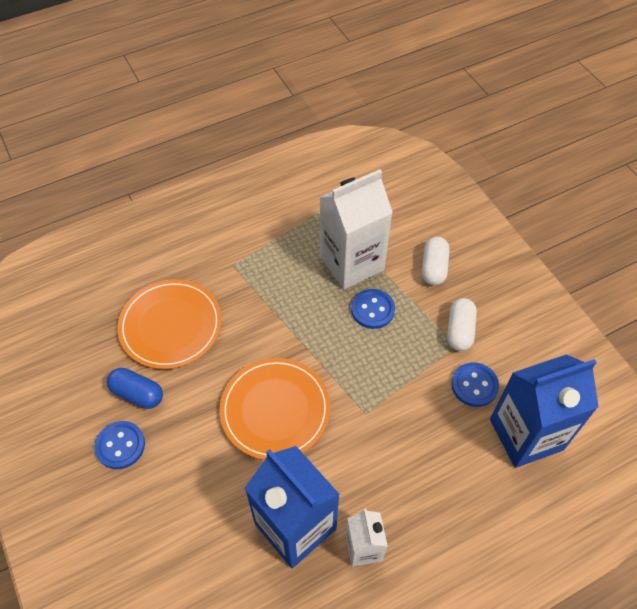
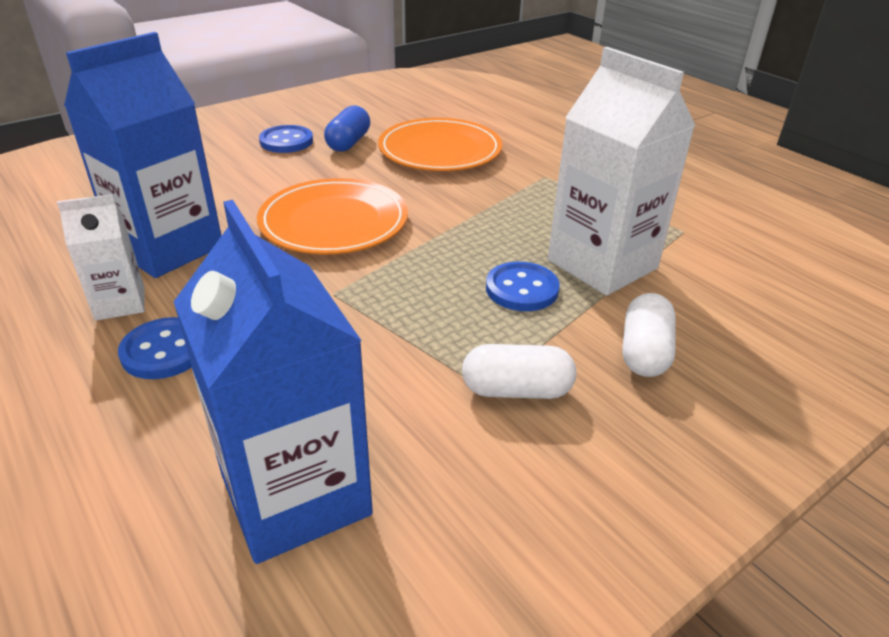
camera: 80 degrees right, 20 degrees down
(433, 268) = (644, 352): white capsule -> white capsule turned 75 degrees counterclockwise
(474, 385) = (400, 413): blue button -> blue button (164, 351)

